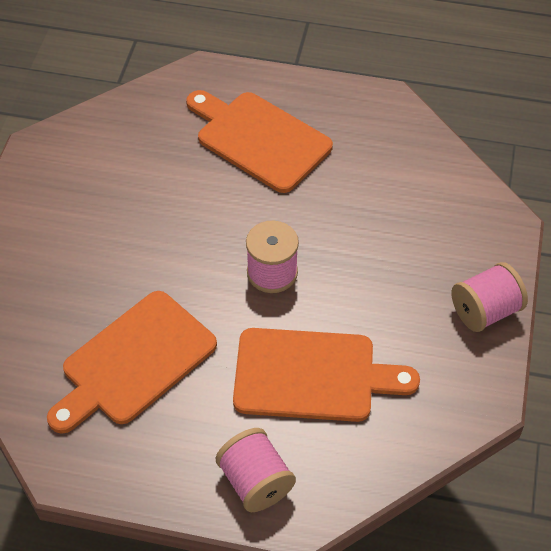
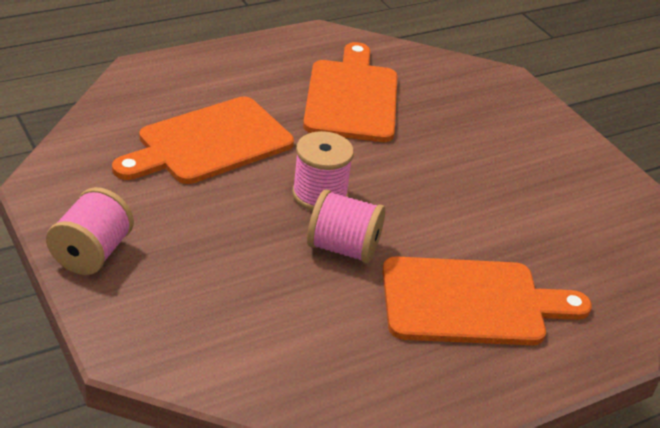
camera: 135 degrees right, 15 degrees down
(255, 482) = (189, 74): pink spool -> pink spool (343, 248)

